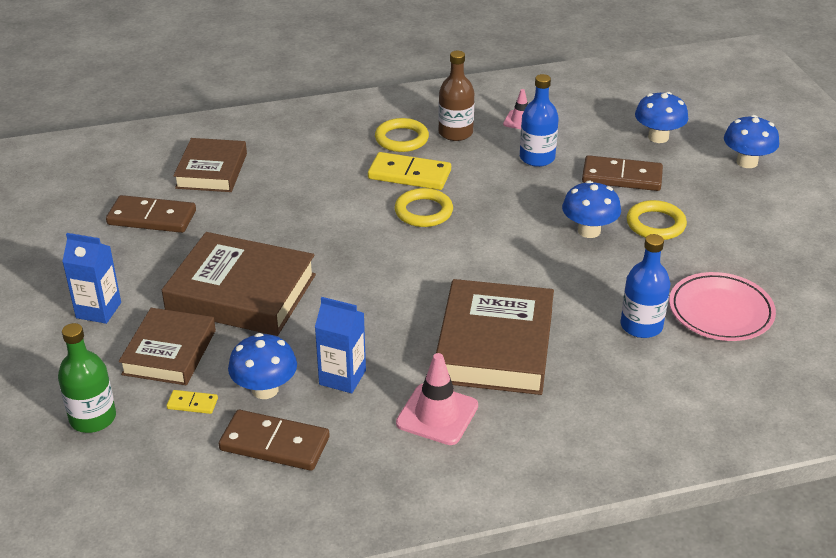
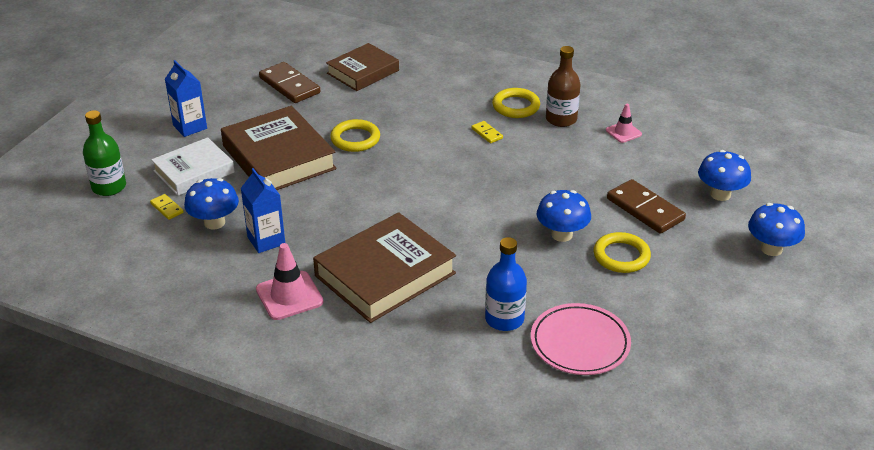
camera: 40 degrees right, 0 degrees up
(169, 352) = (194, 171): brown book -> white book
(275, 444) = (178, 257): brown domino -> none
(409, 175) = (487, 133): yellow domino -> yellow domino, size x0.48
(423, 211) = (461, 163): yellow ring -> yellow ring (355, 139)
(537, 158) = (597, 165): blue bottle -> none

